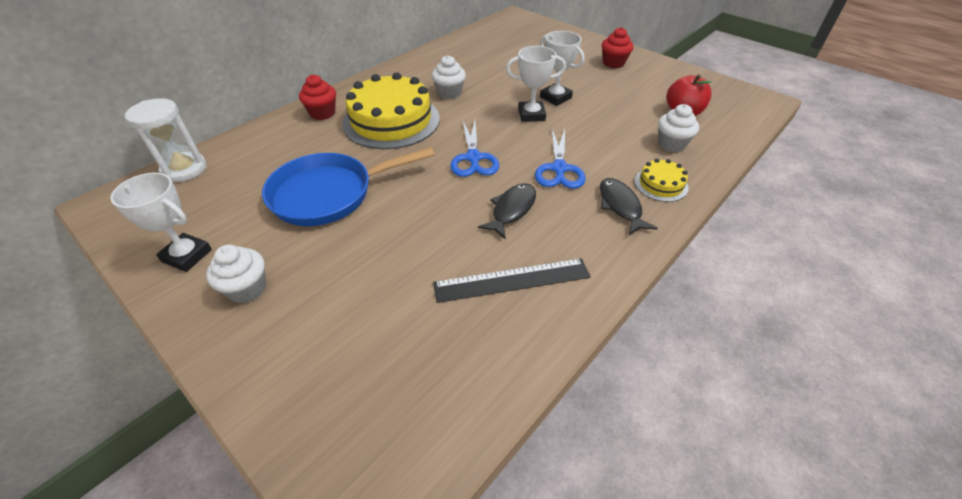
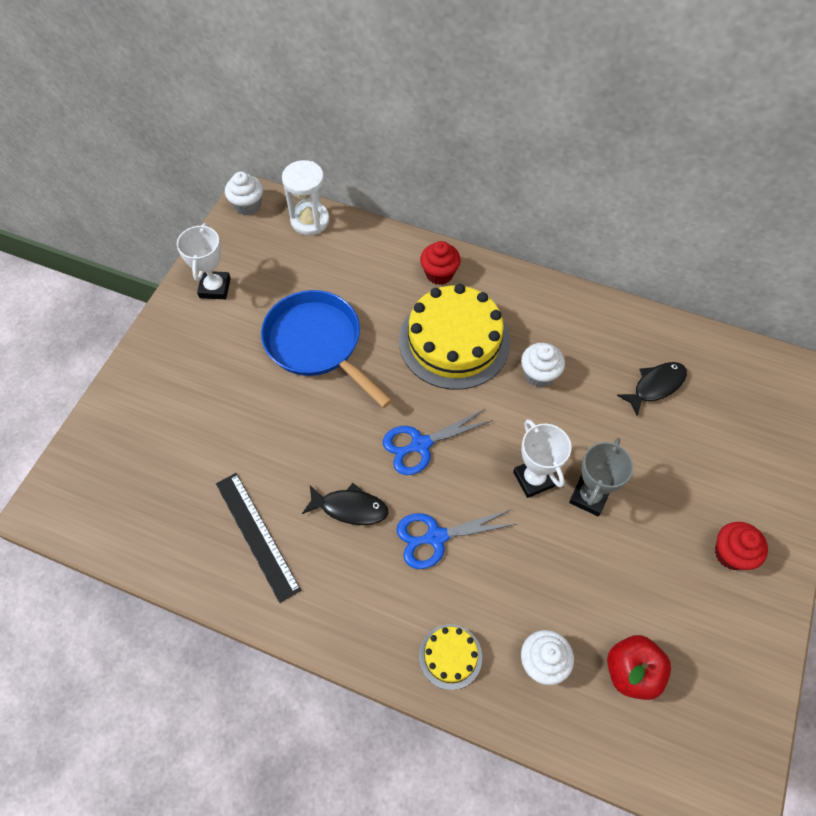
camera: 70 degrees right, 15 degrees up
(247, 288) = (194, 346): white cupcake -> white cupcake (248, 205)
(555, 97) = (589, 496): white trophy -> grey trophy
(620, 206) = (394, 615): black fish -> black fish (655, 386)

